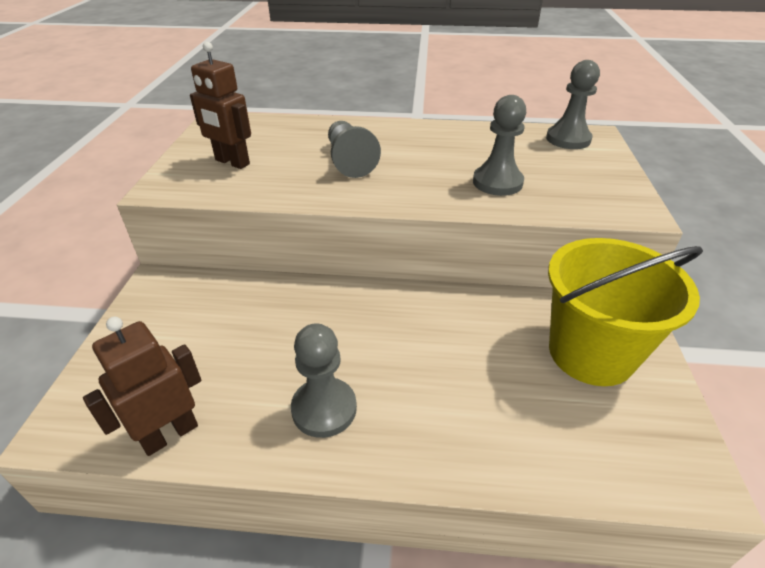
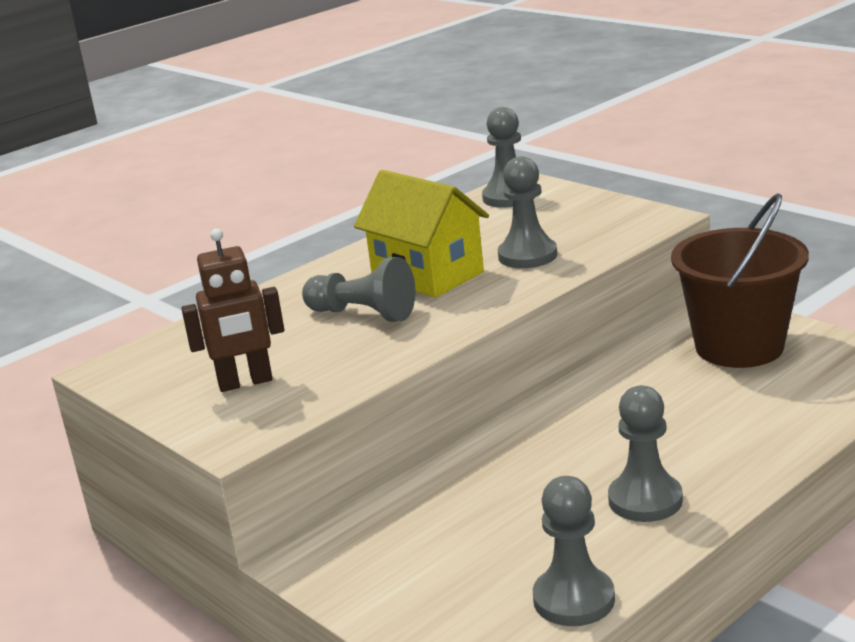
camera: 45 degrees left, 15 degrees down
(169, 434) = (574, 599): brown robot -> grey pawn
(424, 159) = (427, 275): none -> yellow house
(591, 353) = (739, 347): yellow bucket -> brown bucket

